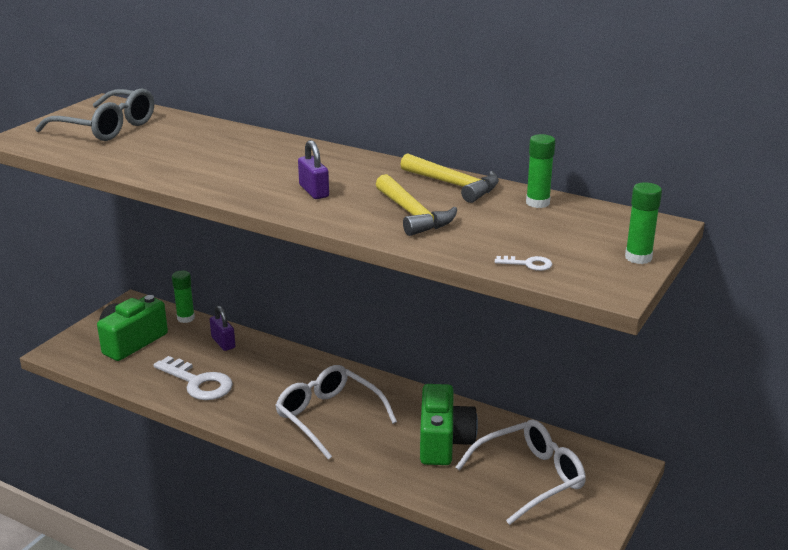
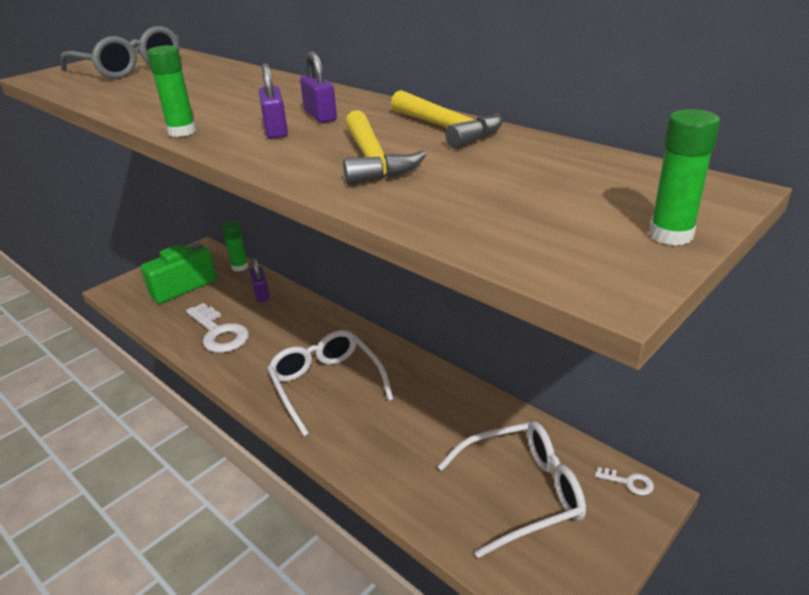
camera: 15 degrees right, 5 degrees up
(341, 176) = (320, 116): none -> purple padlock
(443, 442) = (436, 430): green camera -> none
(528, 264) = (492, 234): white key -> white key (629, 482)
(537, 203) = (546, 153): green glue stick -> green glue stick (182, 132)

